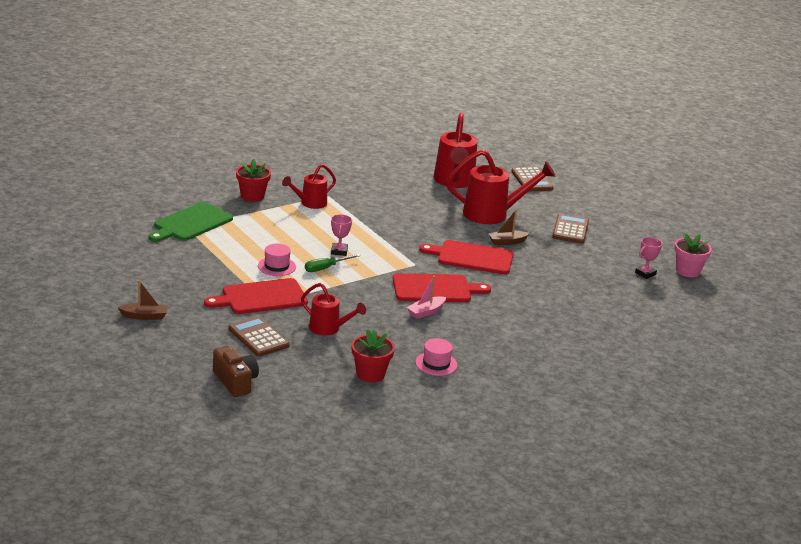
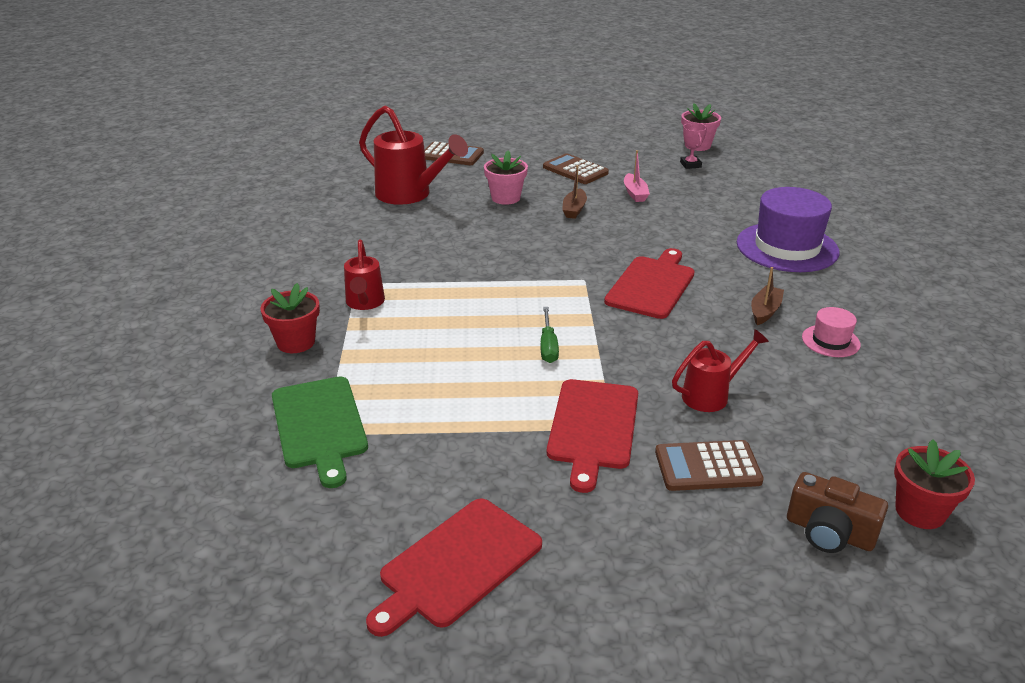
camera: 55 degrees left, 5 degrees up
(144, 316) = (581, 575): brown boat -> brown boat (765, 311)
(235, 381) = (829, 532): brown camera -> brown camera turned 150 degrees counterclockwise
(276, 266) = (514, 385): pink hat -> none
(339, 251) = (511, 322): pink trophy -> none
(370, 374) = (841, 398): red flower pot -> red flower pot (920, 511)
(426, 312) = (703, 308): pink boat -> pink boat (635, 193)
(472, 257) = (593, 240): red cutting board -> red cutting board (457, 565)
(492, 214) = (505, 198): red watering can -> pink flower pot
(553, 333) = (787, 247): none -> purple hat

